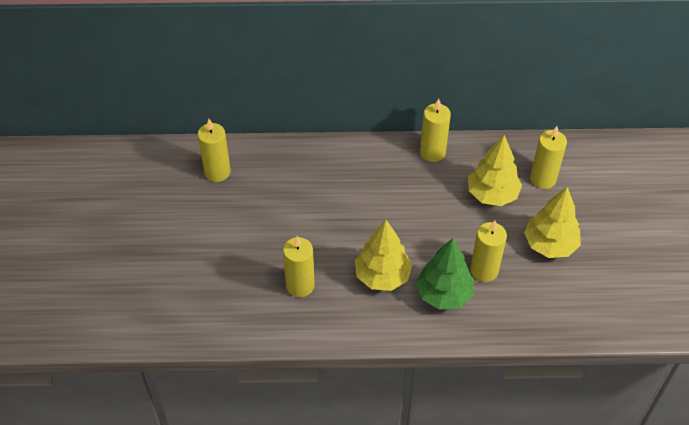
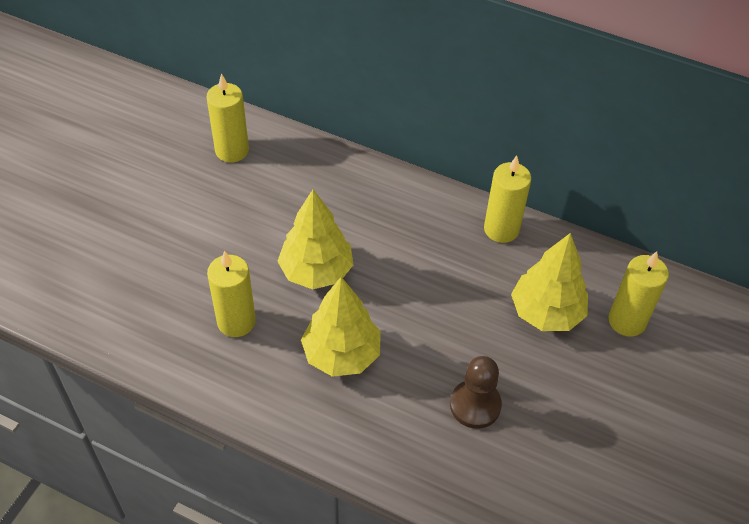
camera: 25 degrees right, 0 degrees up
(444, 294) = (404, 412): green tree -> none
(484, 270) = (475, 405): yellow candle -> brown pawn
(550, 244) = (585, 410): yellow tree -> yellow tree (316, 271)

